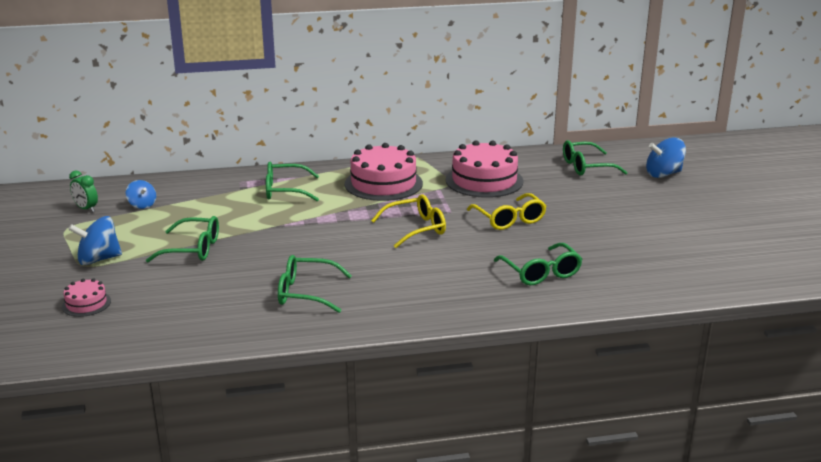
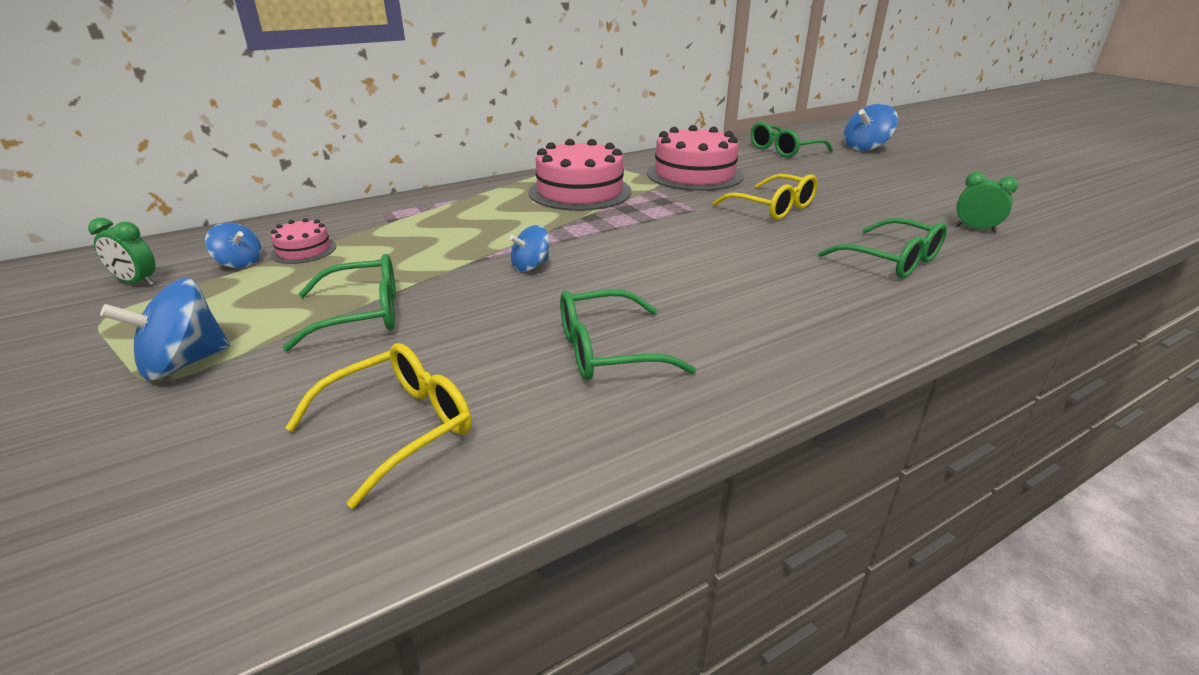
camera: 20 degrees left, 5 degrees up
(86, 303) = (180, 464): pink cake -> pink cake (304, 250)
(285, 190) = (456, 215): green glasses -> none
(305, 236) = (531, 266): none -> blue spinning top
(416, 228) = (674, 234): yellow glasses -> yellow glasses (399, 427)
(639, 261) = (975, 229): none -> green clock

